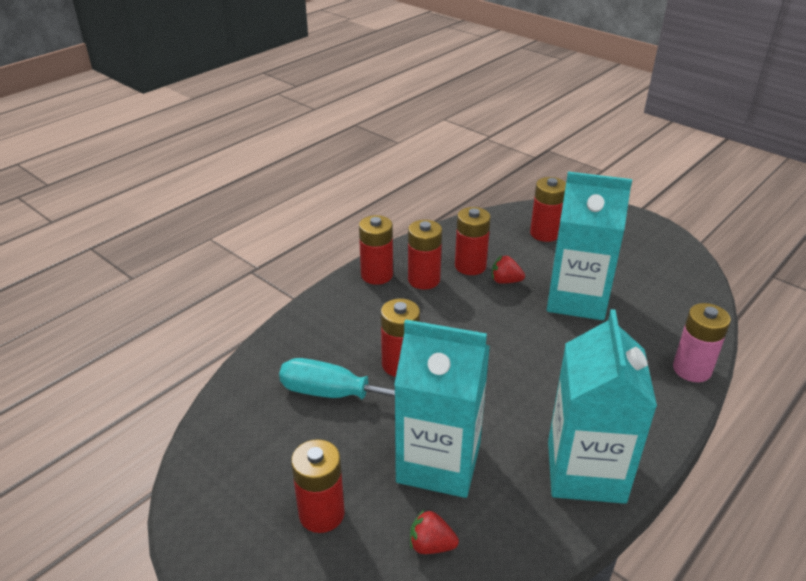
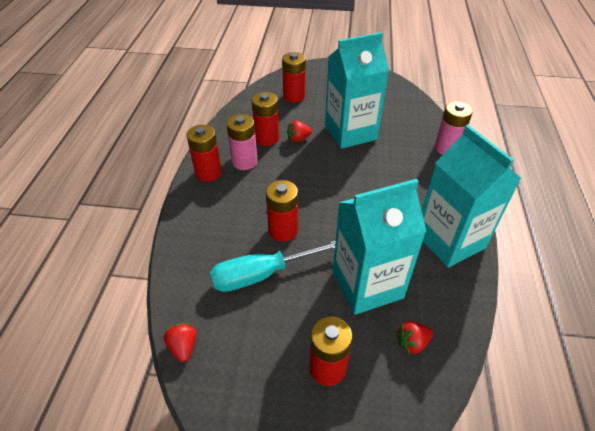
camera: 35 degrees left, 10 degrees up
(214, 418) = (183, 347): none -> red strawberry
(424, 280) = (244, 161): red battery -> pink battery

